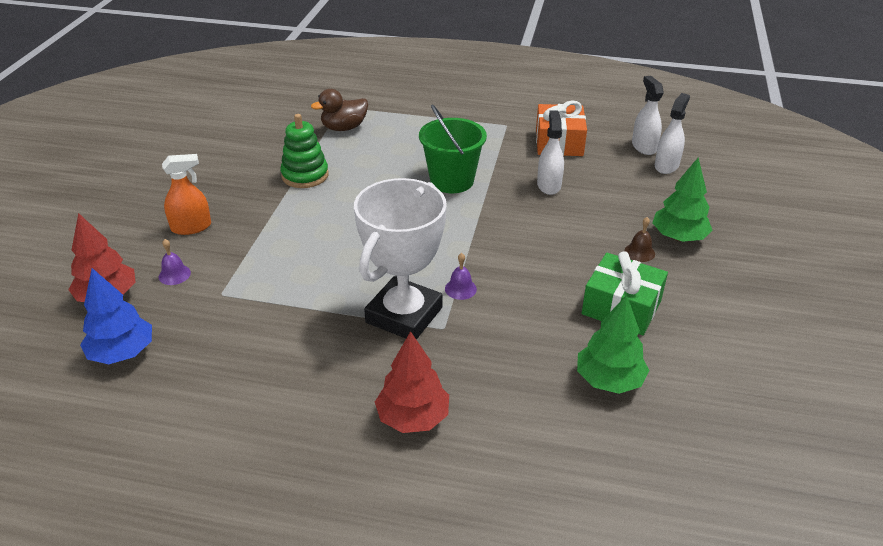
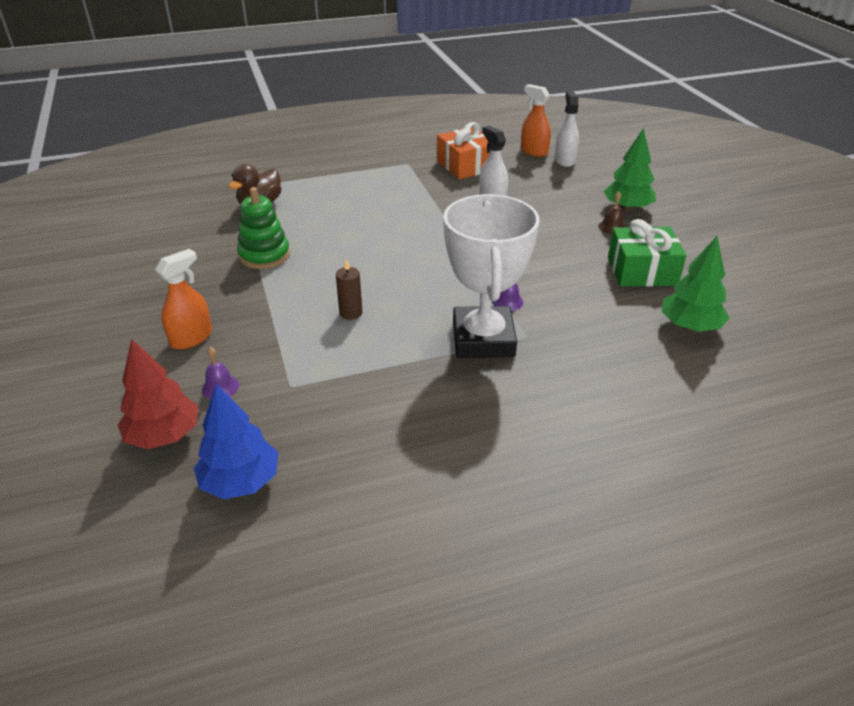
camera: 30 degrees left, 0 degrees up
(322, 250) = (351, 313): none -> brown candle
(413, 417) = (578, 417): red tree -> none
(452, 181) = (408, 220): green bucket -> none
(644, 147) = (534, 151): white spray bottle -> orange spray bottle

